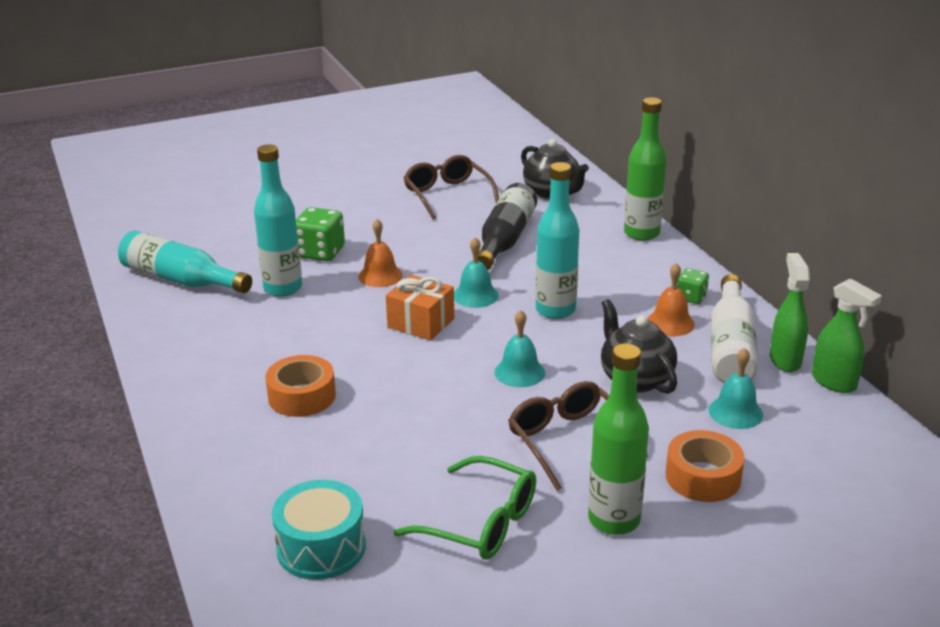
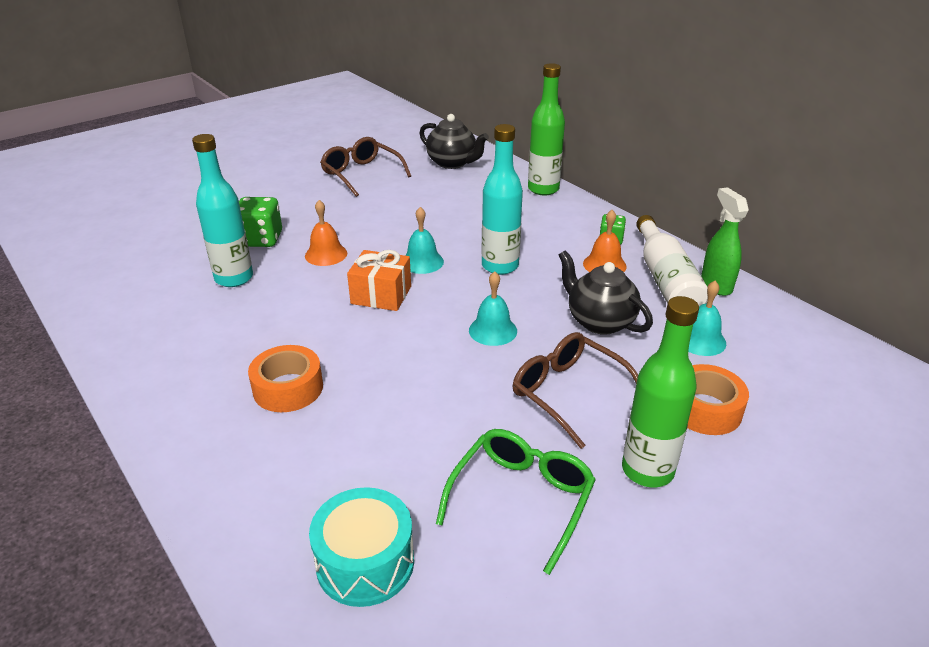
camera: 15 degrees left, 5 degrees up
(180, 279) = (125, 283): turquoise bottle -> none
(481, 523) = (522, 498): green glasses -> green glasses turned 75 degrees counterclockwise
(505, 240) = (428, 208): black bottle -> none
(834, 383) = (766, 300): green spray bottle -> none

